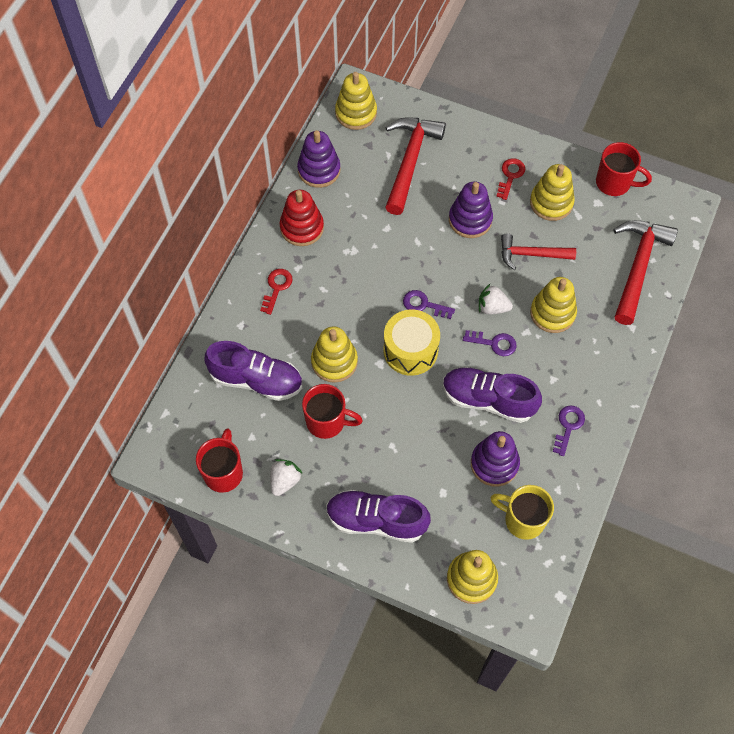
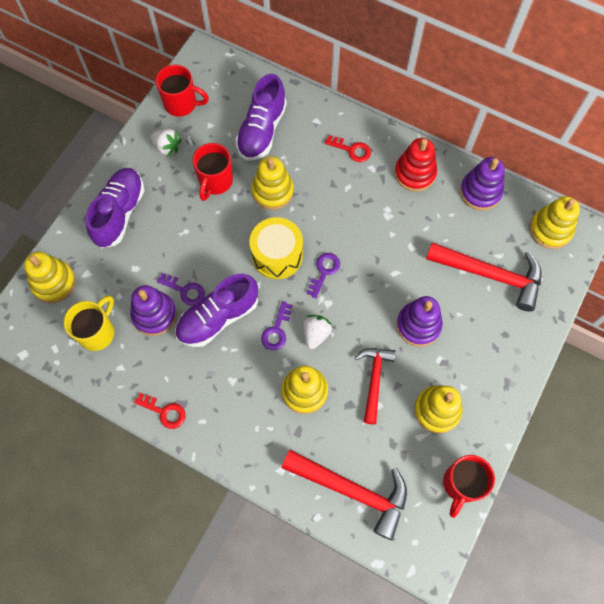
camera: 95 degrees right, 5 degrees up
(488, 400) = (218, 317): purple shoe -> purple shoe turned 150 degrees counterclockwise
(510, 176) = (472, 372): red key -> red key (164, 412)
(568, 426) = (181, 387): purple key -> purple key (185, 290)

